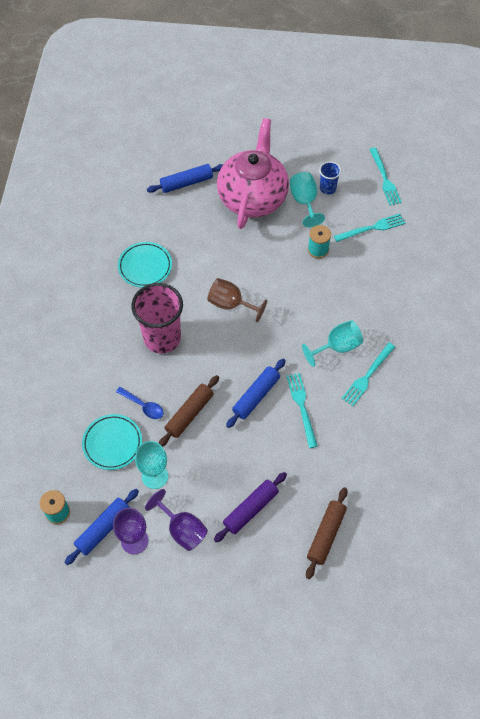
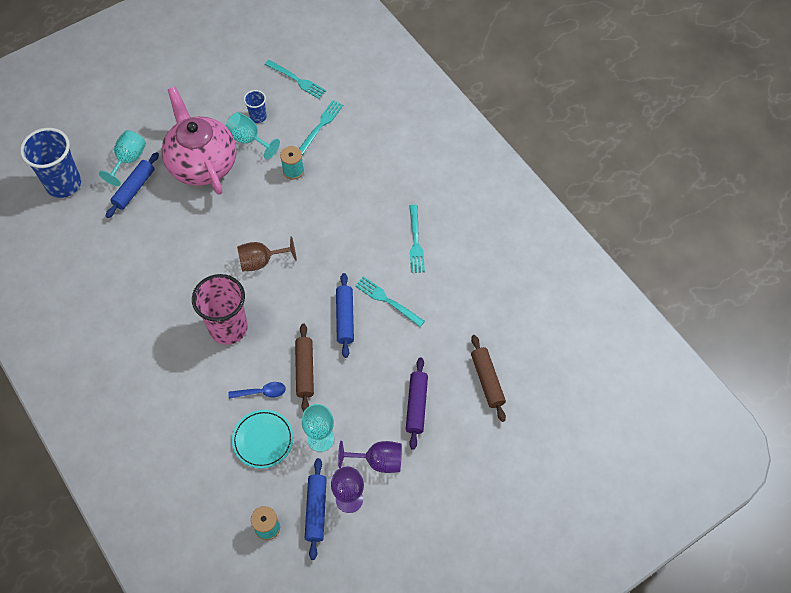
camera: 40 degrees left, 0 degrees up
(140, 146) = (63, 184): none -> blue cup
(145, 266) = (161, 281): turquoise plate -> none
(337, 347) = (374, 235): turquoise goblet -> turquoise goblet (128, 160)

